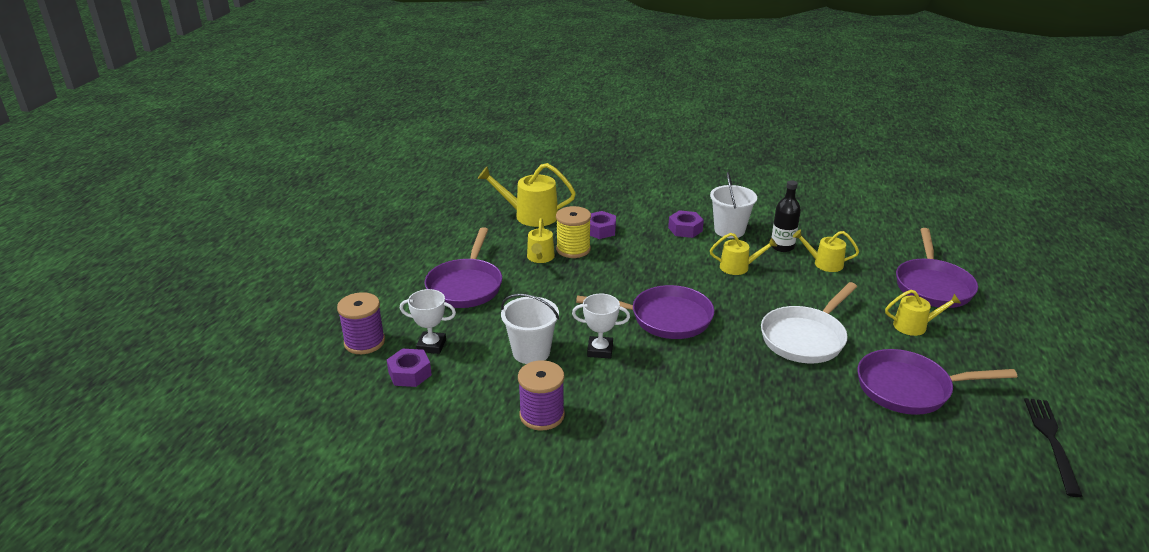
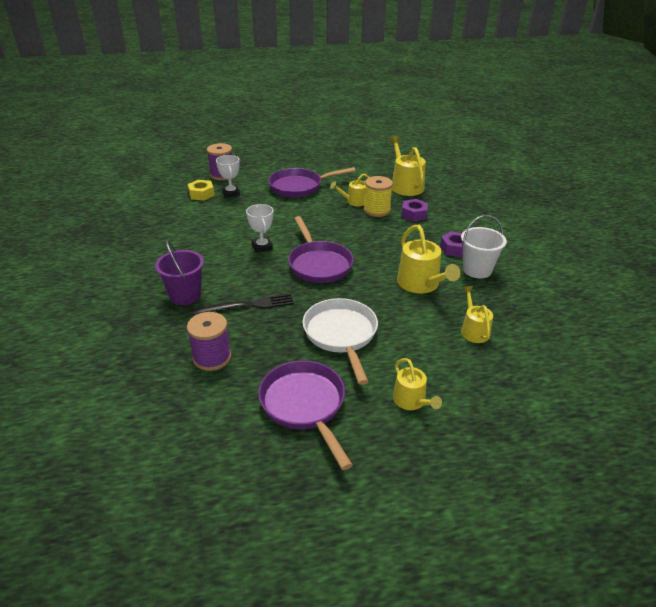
camera: 65 degrees right, 5 degrees up
(410, 373) = (201, 194): purple nut -> yellow nut
(531, 352) = (244, 224): white bucket -> none
(542, 415) = (184, 242): purple spool -> purple spool (212, 358)
(678, 437) = (185, 295): none -> purple bucket
(738, 267) = (421, 284): yellow watering can -> yellow watering can, size x1.64
(782, 247) = (479, 302): black bottle -> none
(805, 338) = (341, 335): white pan -> white pan turned 60 degrees clockwise
(932, 286) = (500, 409): purple pan -> none
(1051, 441) = (273, 517): black fork -> black fork (248, 305)

